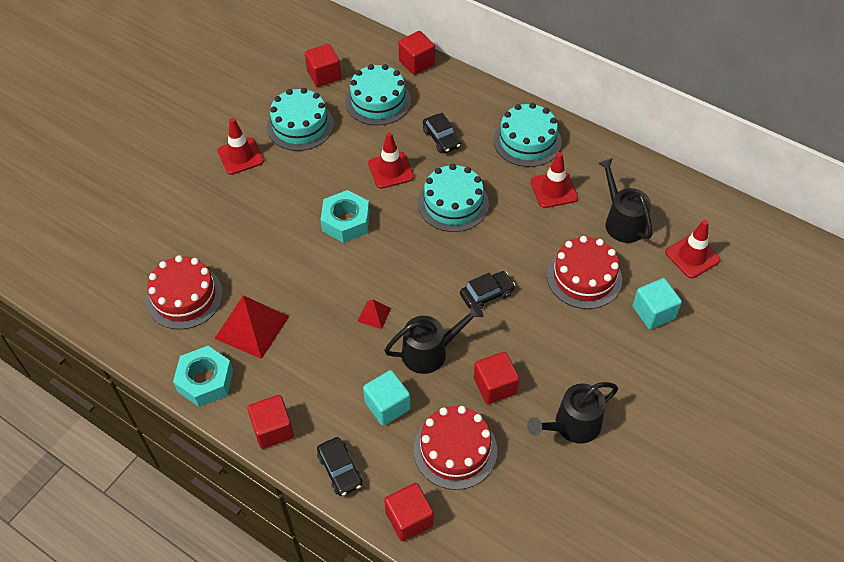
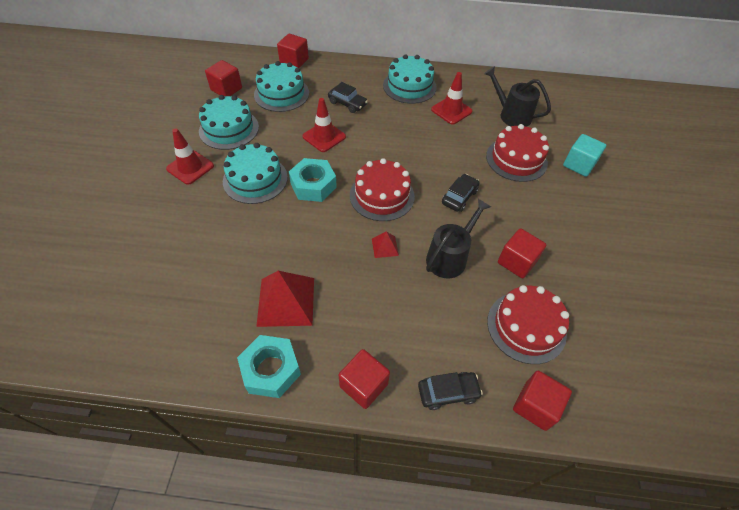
camera: 30 degrees left, 0 degrees up
(184, 297) = (205, 301): red cake -> red cake (382, 195)
(340, 470) = (448, 392): black car -> black car turned 45 degrees counterclockwise
(387, 406) = (447, 316): turquoise cube -> none
(453, 203) = (388, 143): turquoise cake -> turquoise cake (255, 179)
(572, 425) = (593, 266): black watering can -> none
(692, 256) = (572, 120): red traffic cone -> none

